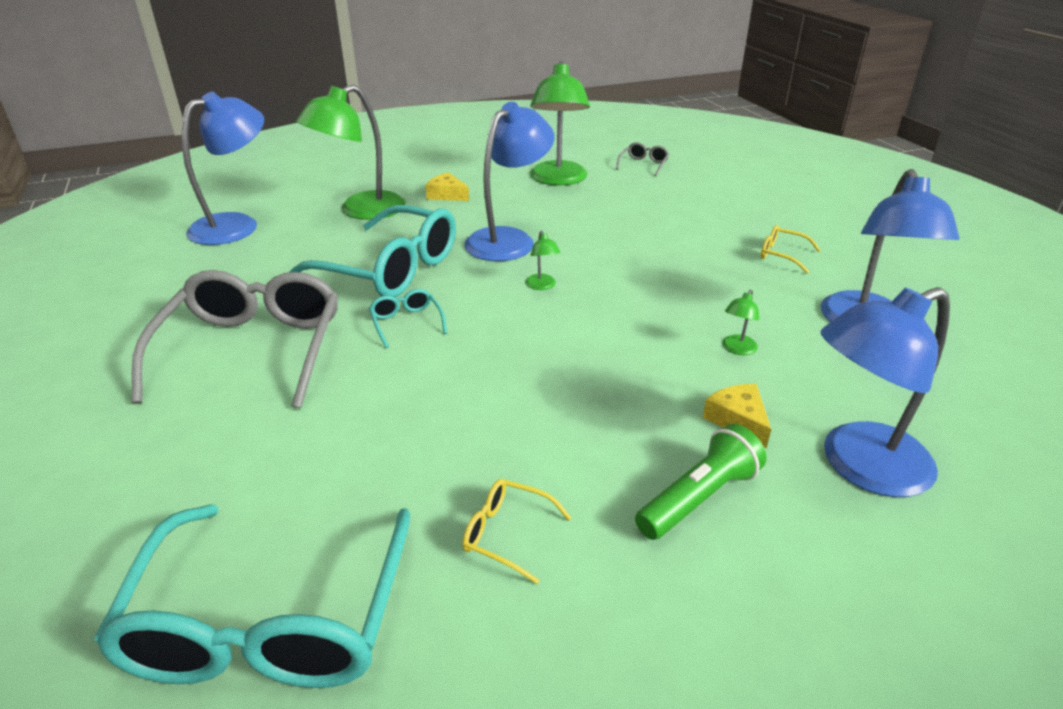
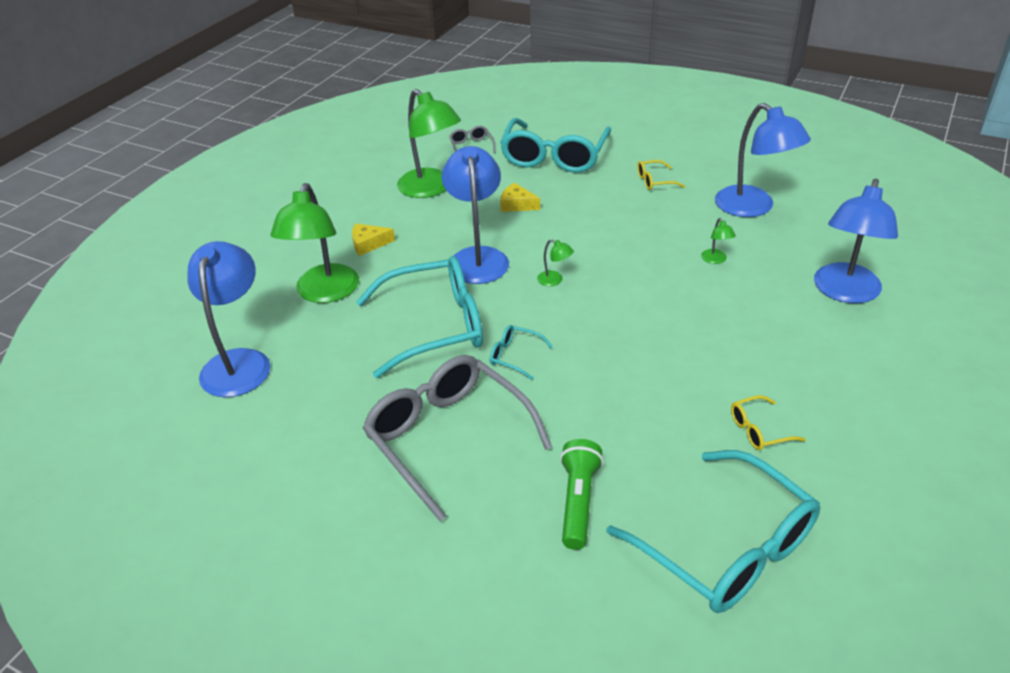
camera: 40 degrees left, 5 degrees up
(699, 498) = (807, 353): green flashlight -> green flashlight (578, 502)
(708, 198) = (554, 156): none -> turquoise glasses
(738, 420) = (770, 301): yellow cheese -> yellow cheese (517, 204)

